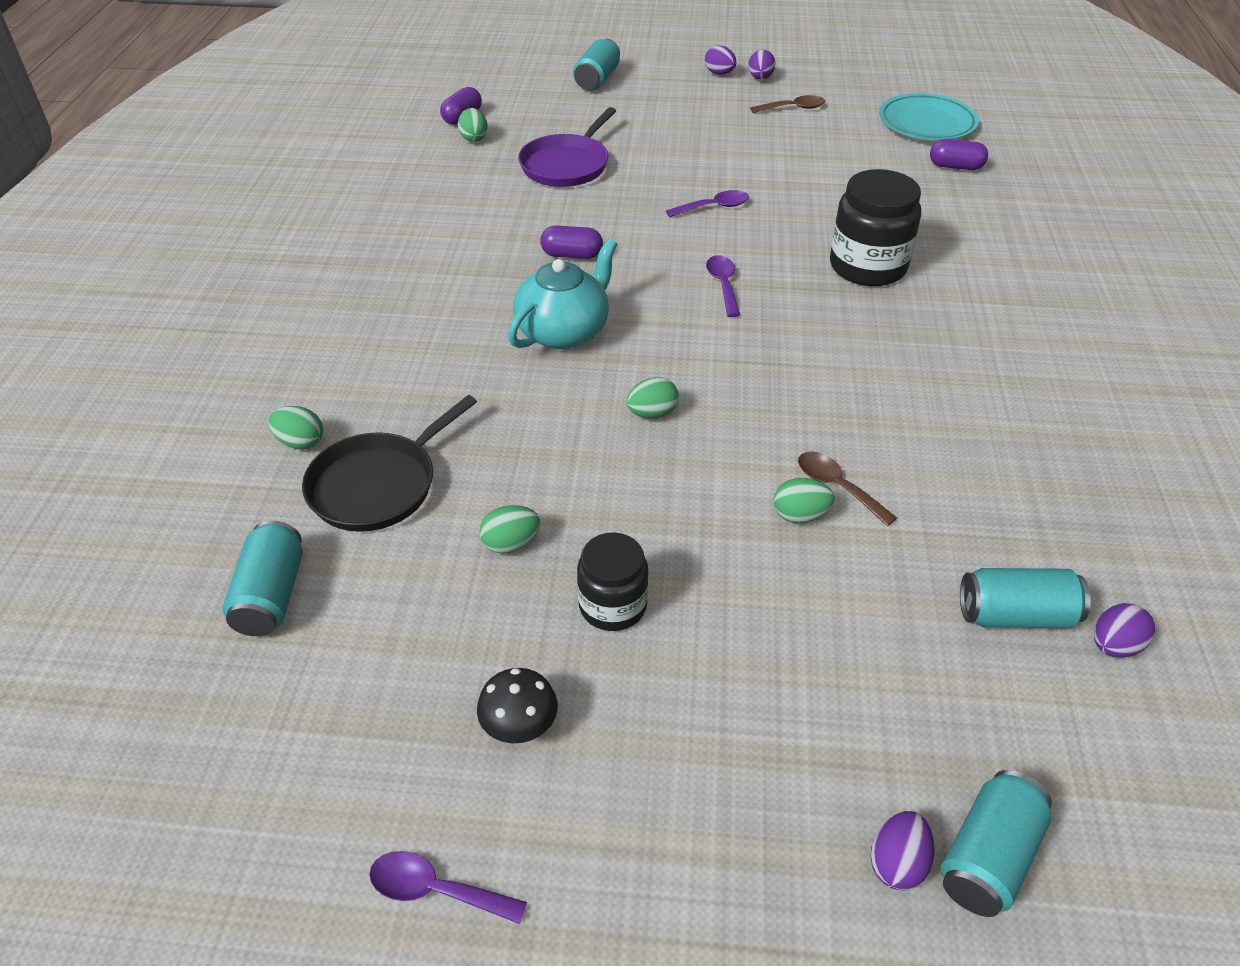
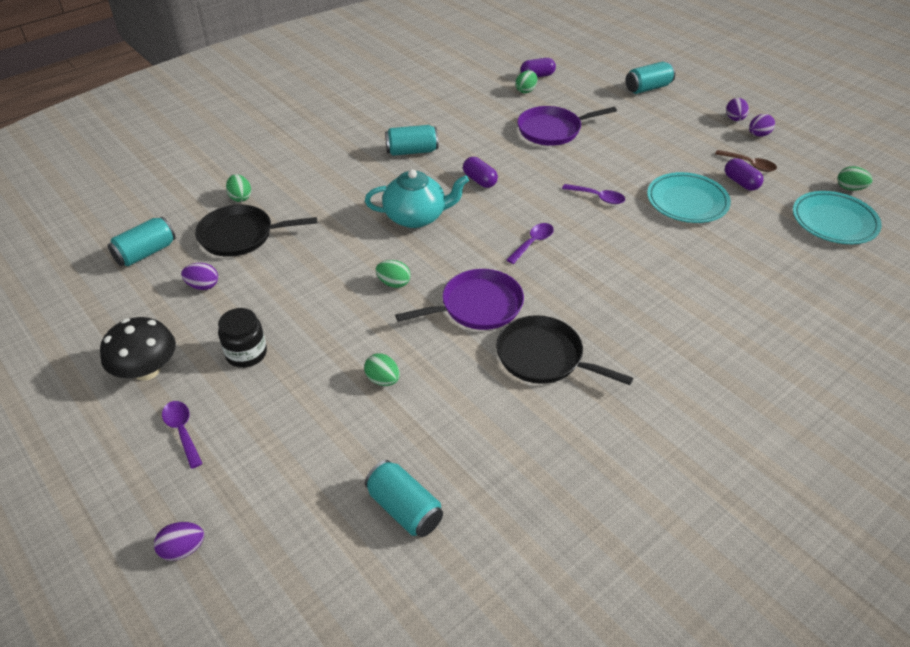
camera: 45 degrees right, 0 degrees up
(436, 890) = (41, 402): purple spoon -> purple spoon (182, 431)
(511, 543) = (250, 297): green egg -> green egg (850, 188)
(519, 725) = (146, 370): black mushroom -> black mushroom, size x1.59
(770, 378) = (477, 306): none -> purple pan
(795, 168) = (687, 202): none -> turquoise plate
(837, 487) = (422, 381): brown spoon -> none
(867, 266) = (635, 284): black jar -> none
(900, 383) = (544, 357): none -> black pan
(955, 167) = (805, 260): purple capsule -> purple capsule (741, 183)
(988, 857) = (218, 585): turquoise can -> turquoise can (412, 151)
(1114, 646) = (428, 566): purple egg -> purple egg (203, 286)

